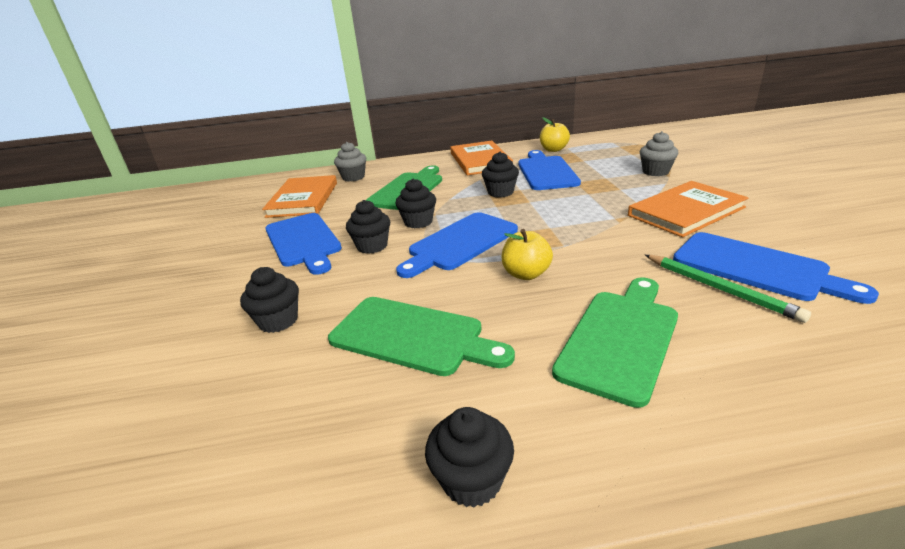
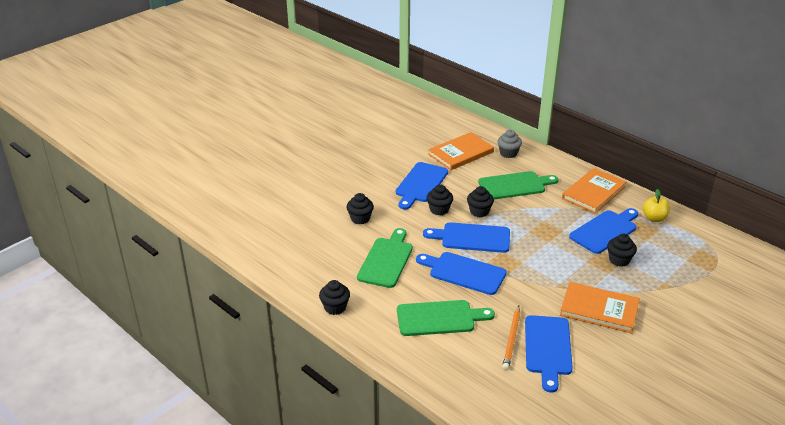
camera: 50 degrees right, 5 degrees up
(412, 336) = (386, 260): green cutting board -> green cutting board turned 150 degrees counterclockwise
(500, 192) = (550, 225): black cupcake -> black cupcake (619, 260)
(526, 274) = (464, 272): yellow apple -> blue cutting board
(655, 172) = (659, 281): grey cupcake -> none
(720, 289) = (511, 339): green pencil -> orange pencil

